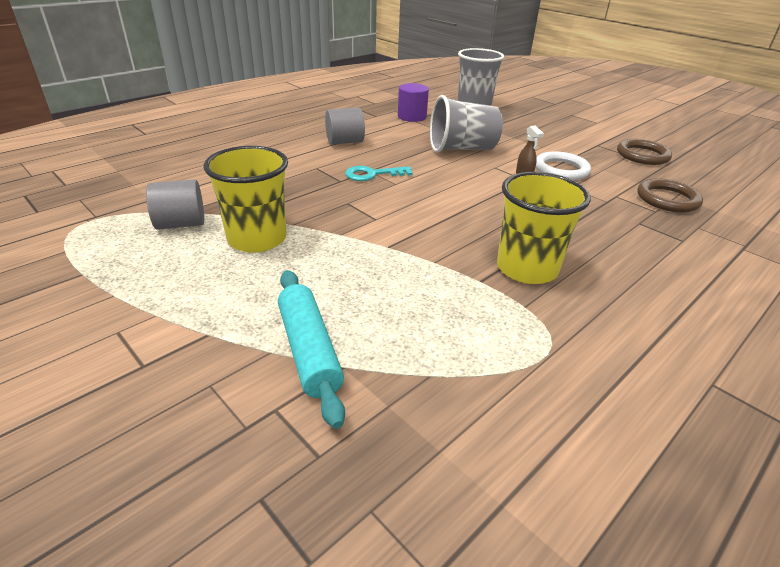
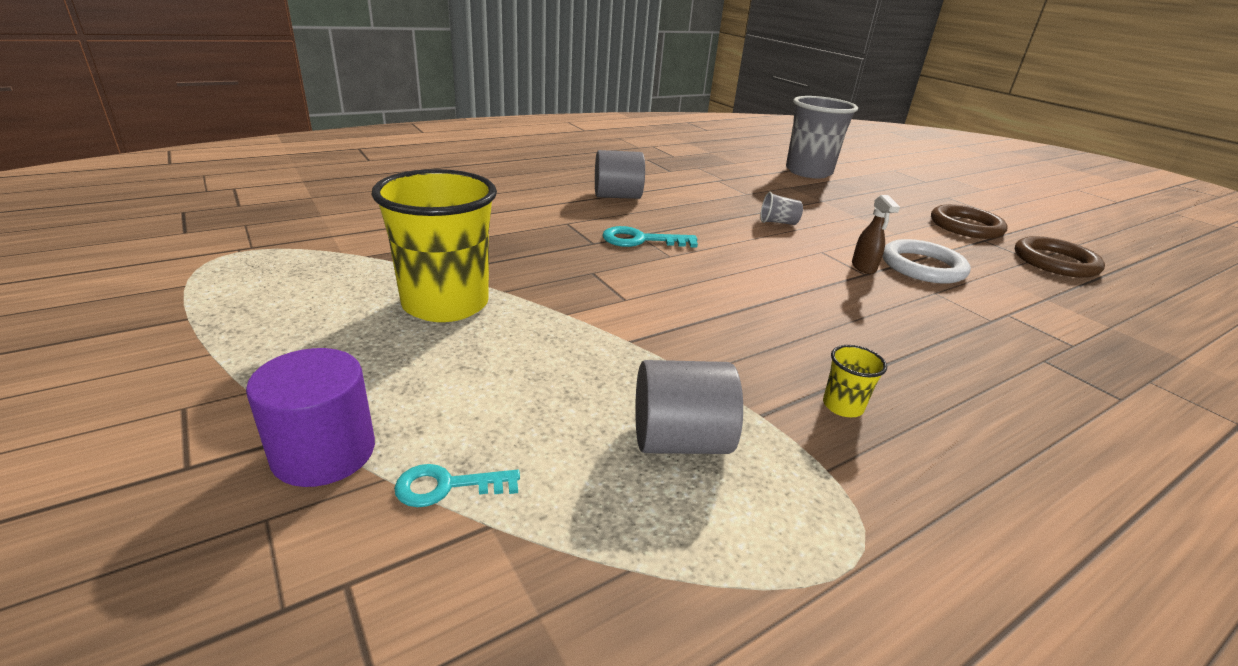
camera: 10 degrees right, 5 degrees down
(181, 224) = (354, 270): grey cylinder -> grey cylinder (680, 440)
(309, 350) = (447, 486): turquoise rolling pin -> turquoise key
(412, 117) = (718, 176): purple cylinder -> purple cylinder (324, 452)
(462, 149) = (778, 222): grey cup -> grey cup, size x0.41
(526, 268) = (842, 406): yellow cup -> yellow cup, size x0.41
(667, 199) = (1095, 330): brown ring -> brown ring (966, 226)

